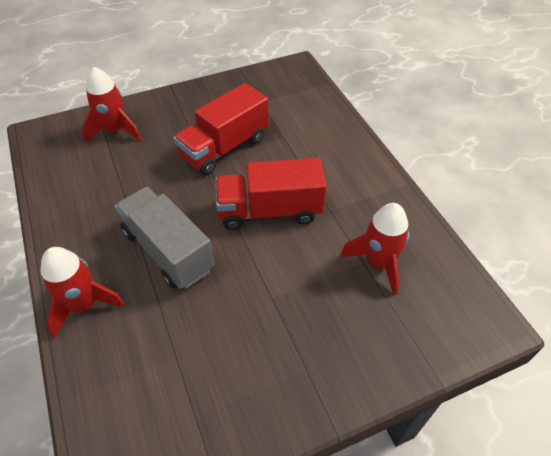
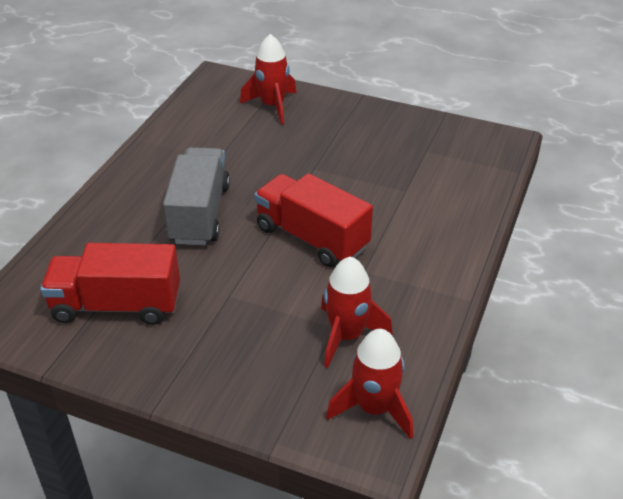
camera: 45 degrees right, 10 degrees down
(83, 305) = (105, 209): red rocket -> red rocket (374, 408)
(224, 147) = (341, 169): red truck -> red truck (117, 305)

